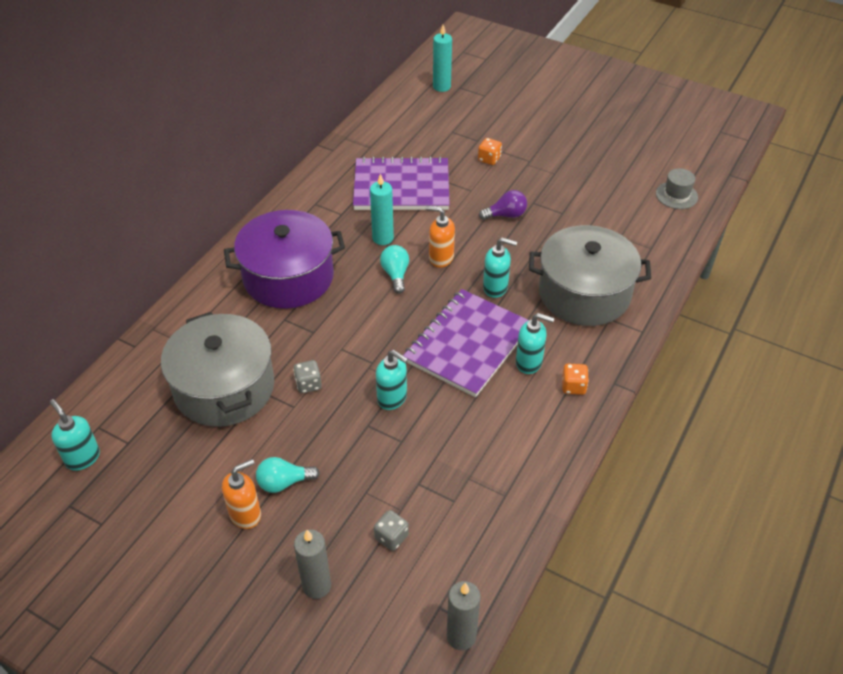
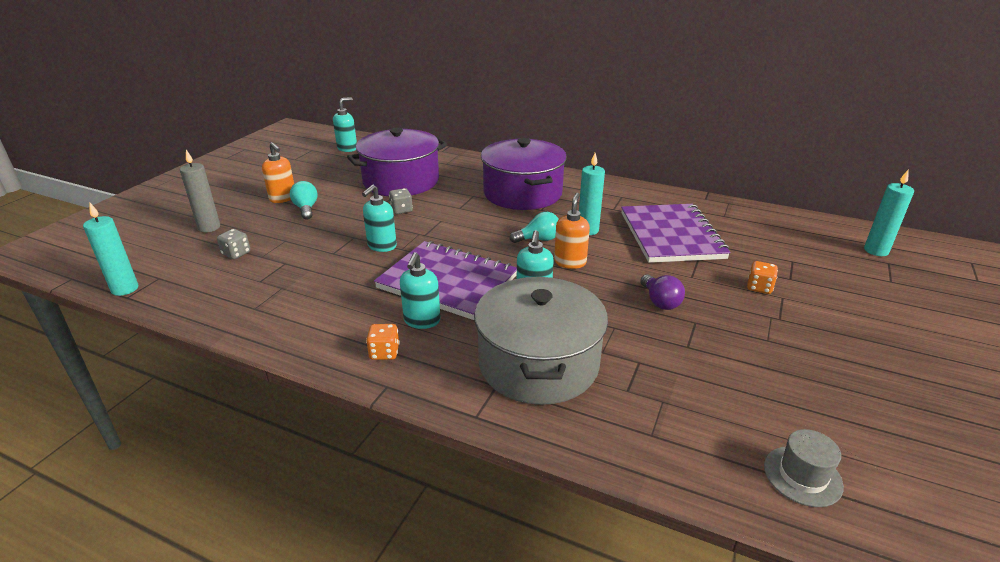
camera: 85 degrees right, 15 degrees down
(224, 388) = (401, 181): grey pot -> purple pot
(461, 636) = (125, 289): grey candle -> turquoise candle

